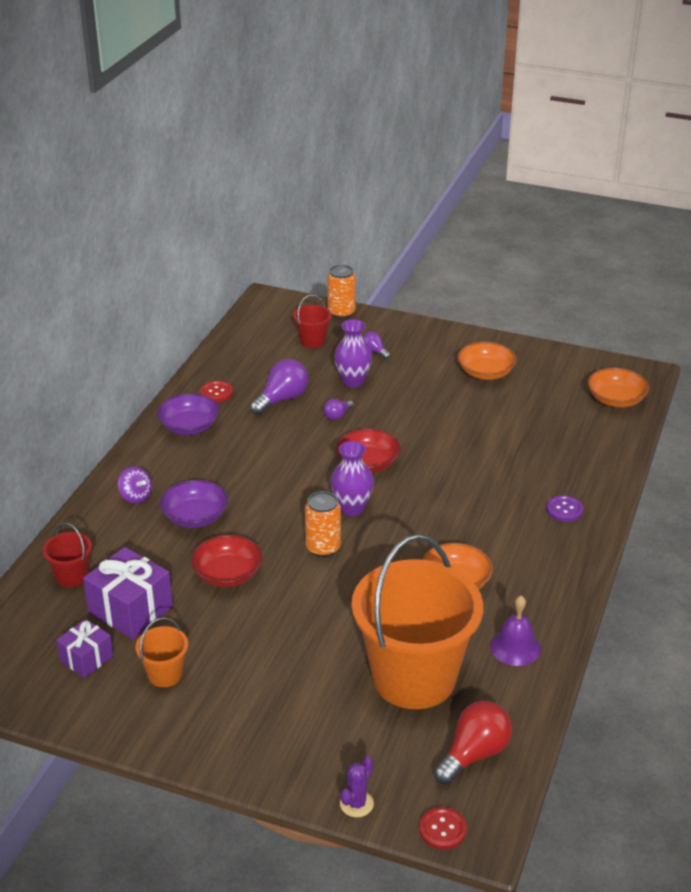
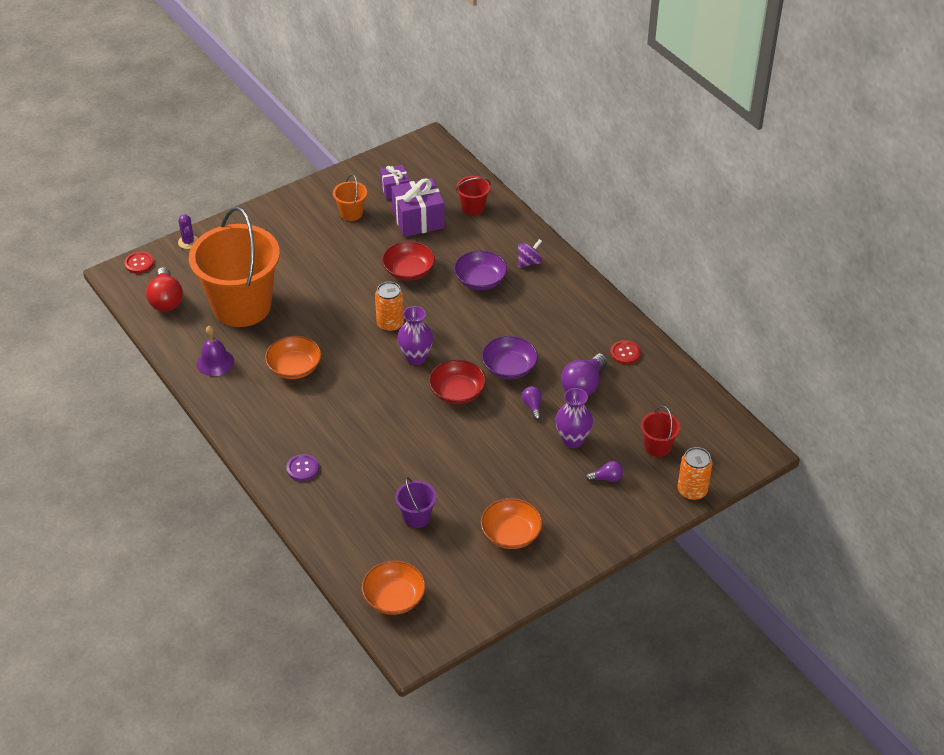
camera: 125 degrees right, 10 degrees up
(136, 496) = (529, 262): purple spinning top -> purple spinning top turned 150 degrees clockwise
(189, 426) = (590, 320): purple bowl -> purple bowl (509, 367)
(282, 399) = (583, 385): purple light bulb -> purple light bulb turned 45 degrees clockwise
(530, 423) = (416, 517): none -> purple bucket

